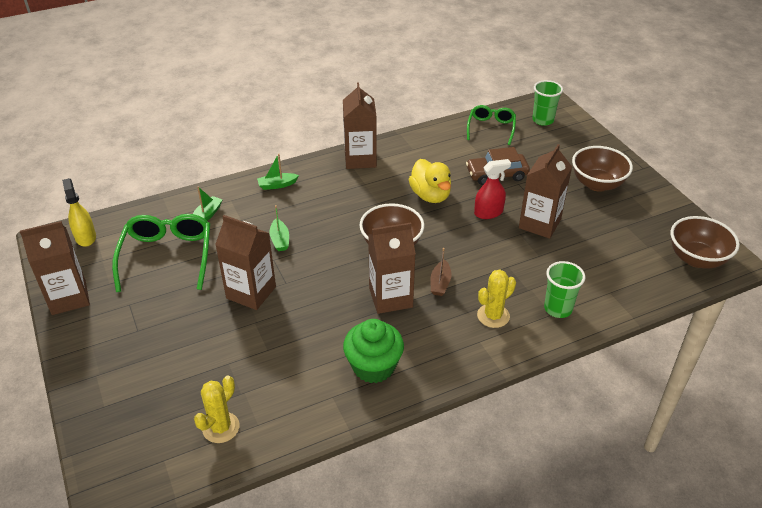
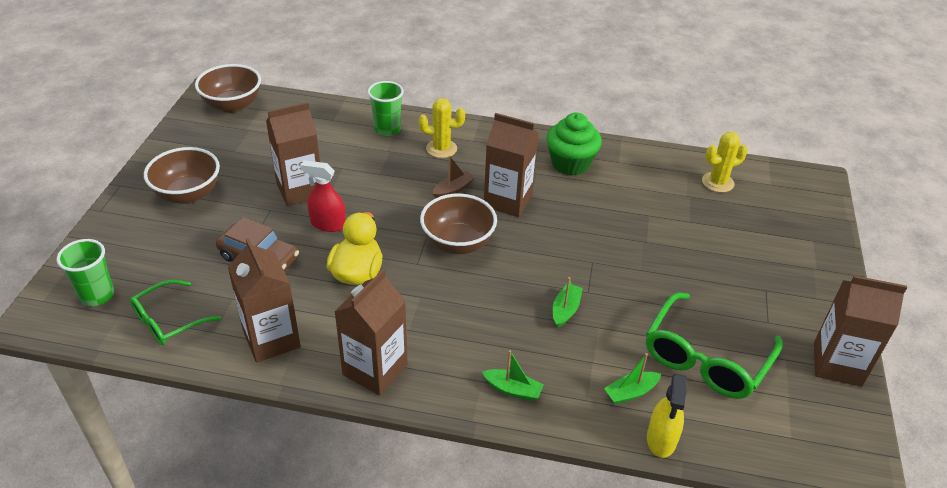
camera: 145 degrees left, 0 degrees up
(85, 237) = (806, 446): yellow spray bottle -> yellow spray bottle (661, 439)
(251, 292) = (633, 269): brown carton -> brown carton (271, 339)

